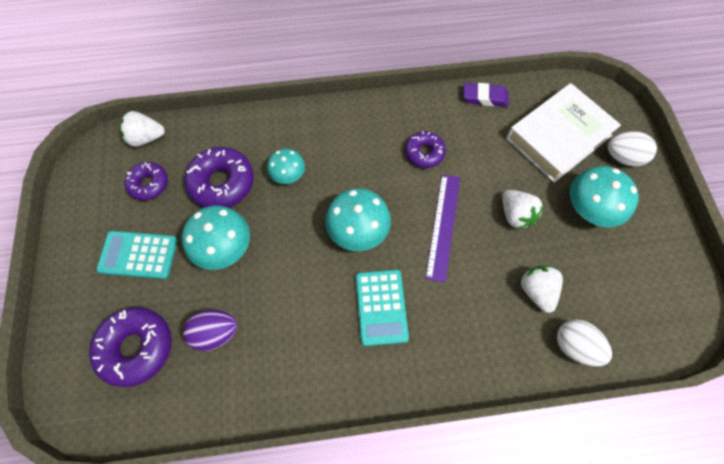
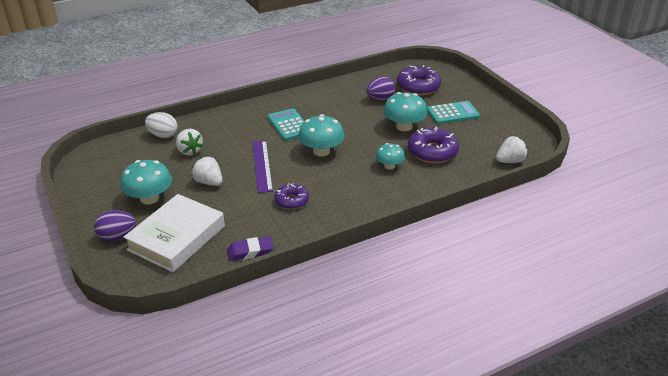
camera: 160 degrees right, 30 degrees down
(149, 184) = (481, 141): purple donut -> none
(623, 157) = (117, 237): white egg -> purple egg

